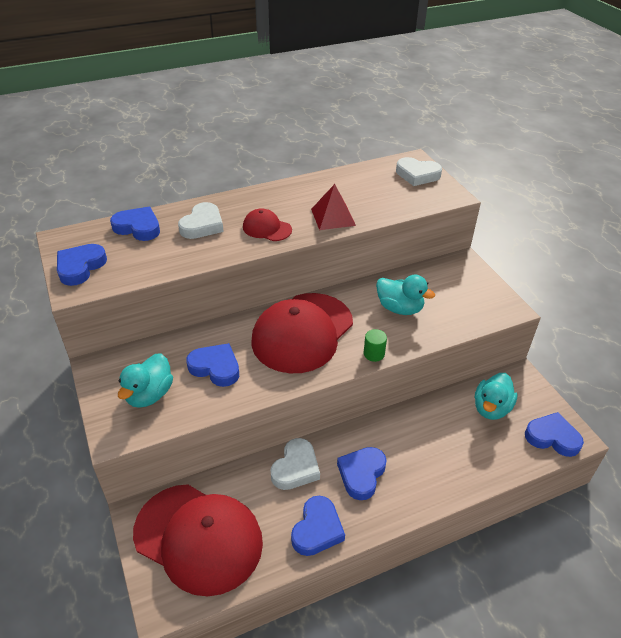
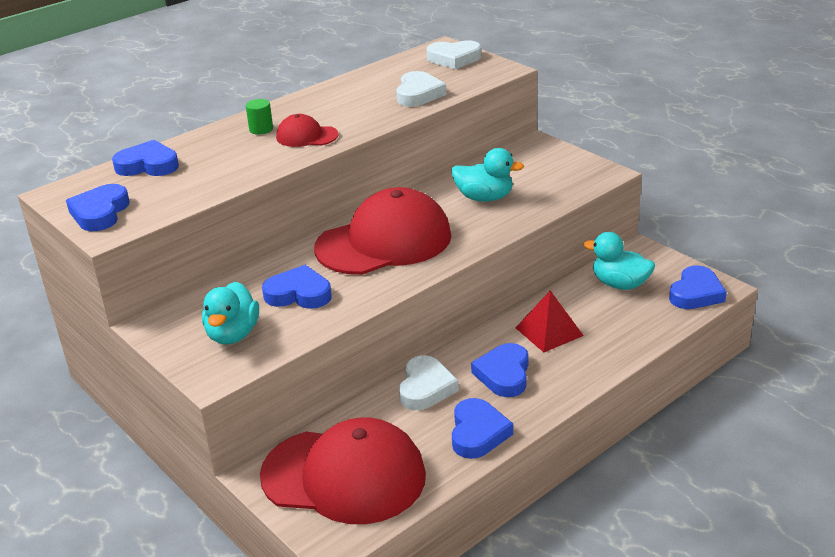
camera: 15 degrees left, 10 degrees down
(202, 225) = (227, 148): white heart -> white heart (418, 94)
(302, 332) = (384, 242): red cap -> red cap turned 135 degrees counterclockwise
(333, 217) = (378, 112): red pyramid -> red pyramid (549, 331)
(374, 354) = (476, 242): green cylinder -> green cylinder (261, 129)
(491, 408) = (620, 284): turquoise duck -> turquoise duck turned 105 degrees clockwise
(552, 437) = (696, 293): blue heart -> blue heart turned 120 degrees clockwise

